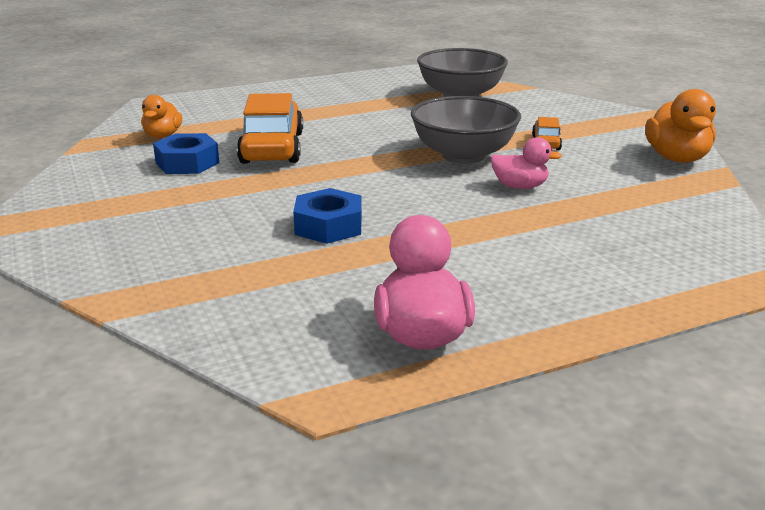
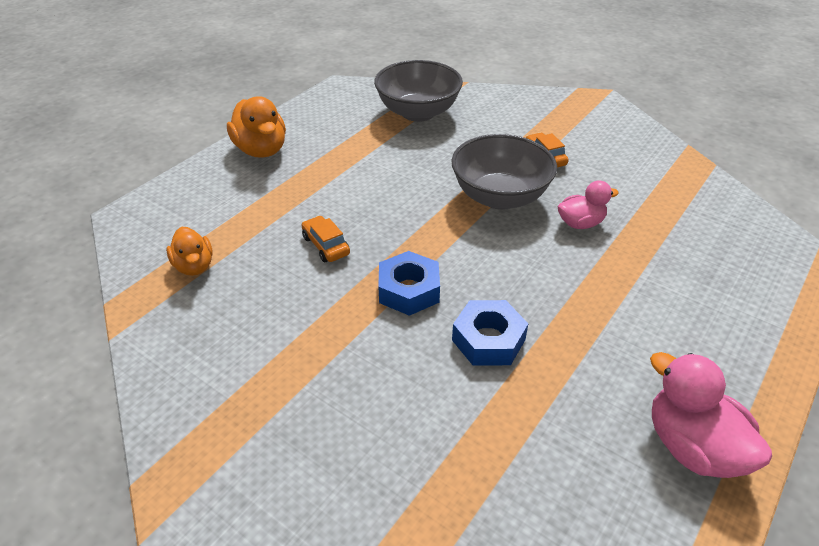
camera: 30 degrees left, 15 degrees up
(187, 163) = (265, 300): blue nut -> blue nut (409, 290)
(272, 148) = (326, 245): orange car -> orange car, size x0.48
(676, 158) = (650, 146): orange duck -> orange duck (261, 150)

